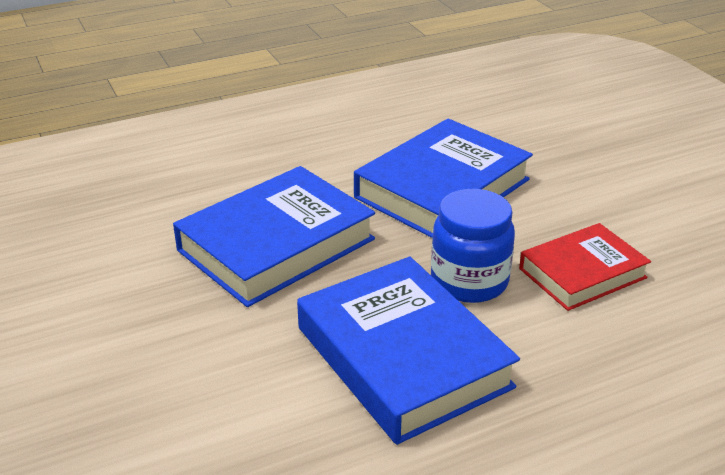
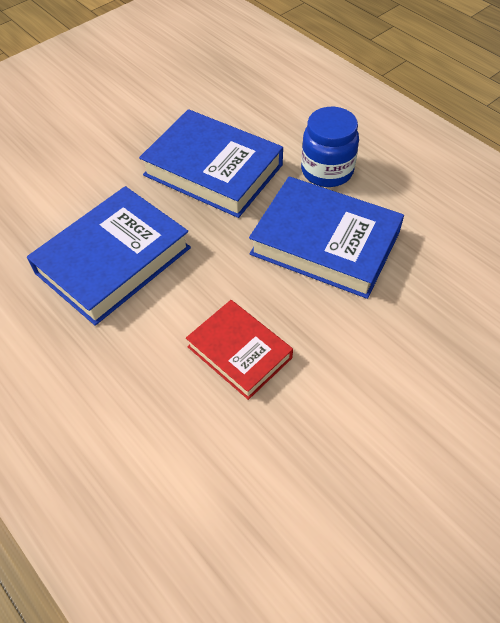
camera: 75 degrees right, 20 degrees up
(469, 281) = (205, 281): blue jar -> blue jar (327, 171)

